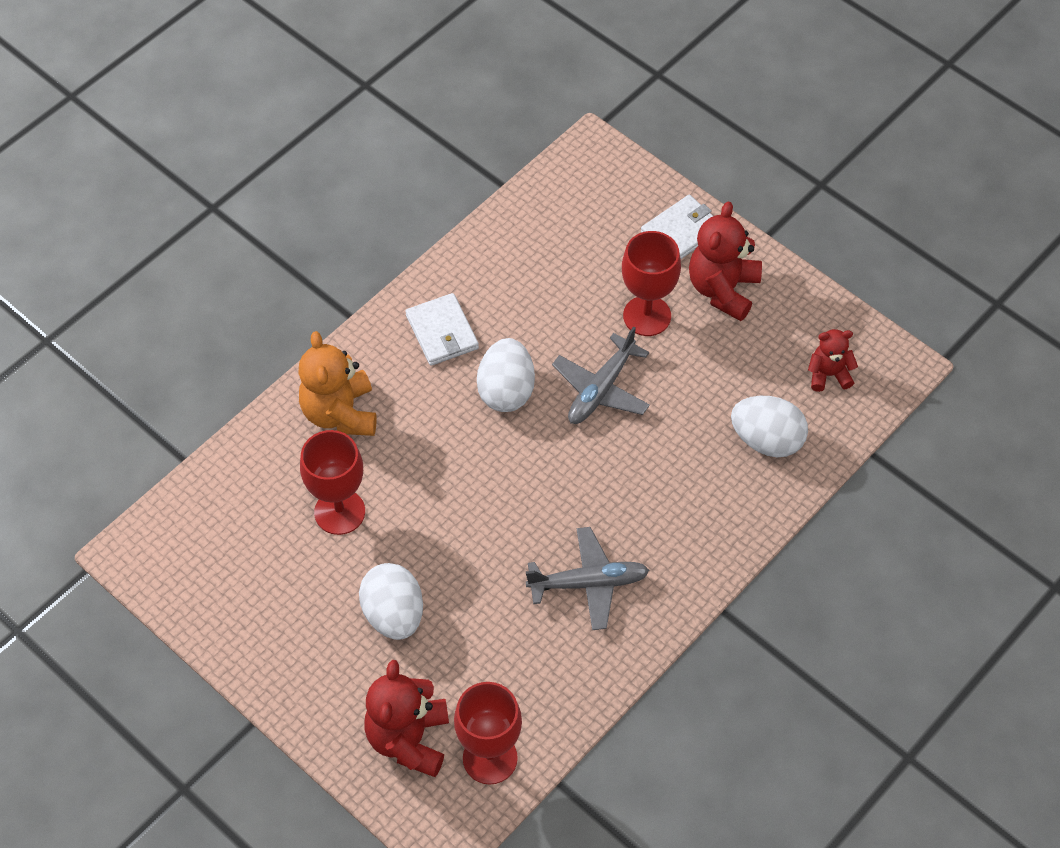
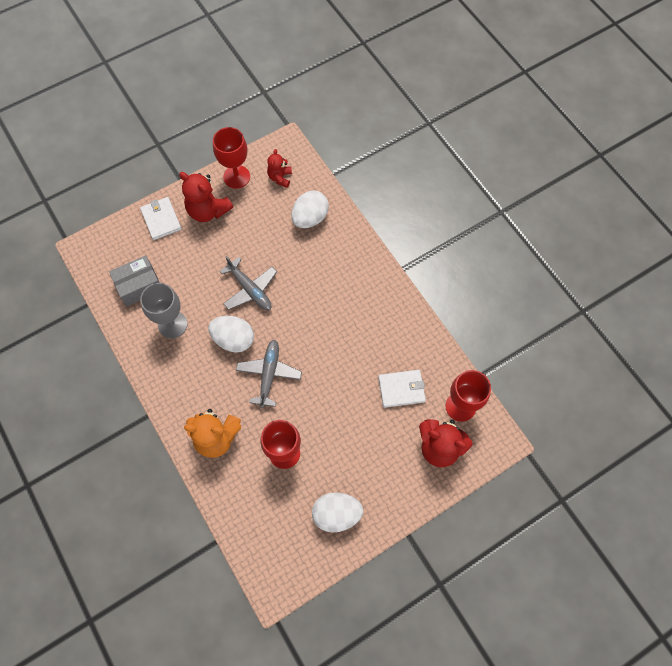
camera: 75 degrees left, 10 degrees up
(394, 615) = (361, 437): white egg -> white egg (336, 514)
(442, 332) = (180, 365): white wallet -> white wallet (401, 389)
(505, 302) = (172, 324): none -> grey goblet
(556, 239) = (139, 285): none -> grey box
(588, 583) = (369, 329): grey plane -> grey plane (269, 374)
(647, 316) = (210, 253): red goblet -> red goblet (236, 177)

